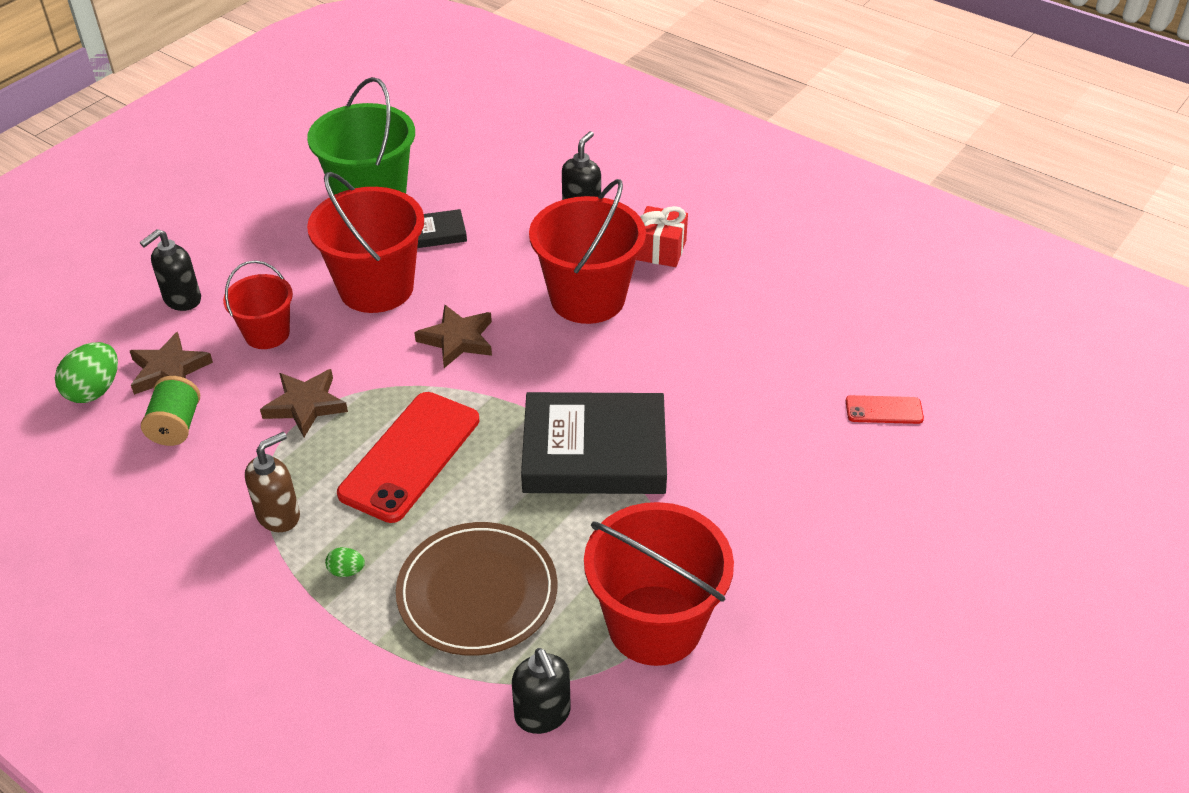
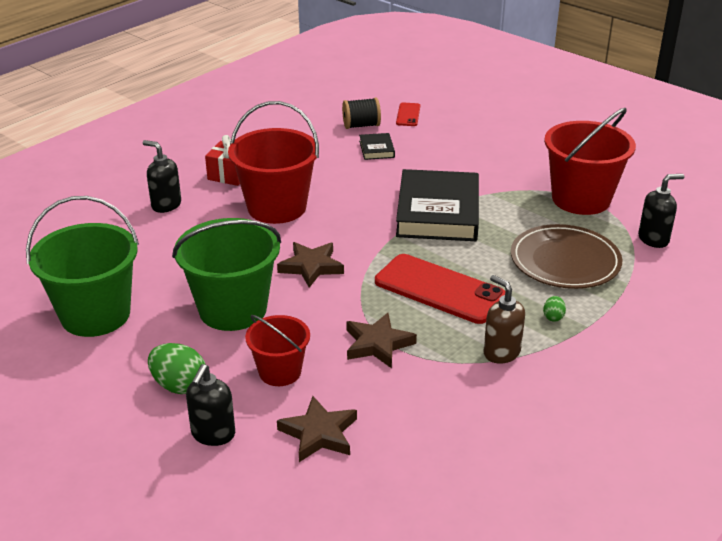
camera: 85 degrees left, 10 degrees down
(94, 390) = (340, 485): green egg -> green egg (179, 385)
(176, 426) = (395, 421): green spool -> none
(182, 300) = (213, 434): black soap dispenser -> black soap dispenser turned 60 degrees clockwise
(376, 288) = (233, 309): red bucket -> green bucket
(439, 232) = (166, 275): black book -> black book (376, 149)
(831, 359) = (361, 125): none -> black spool

